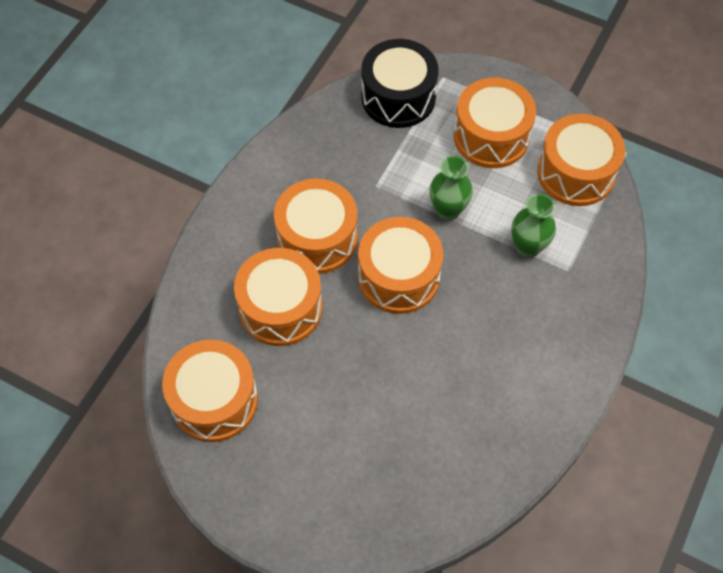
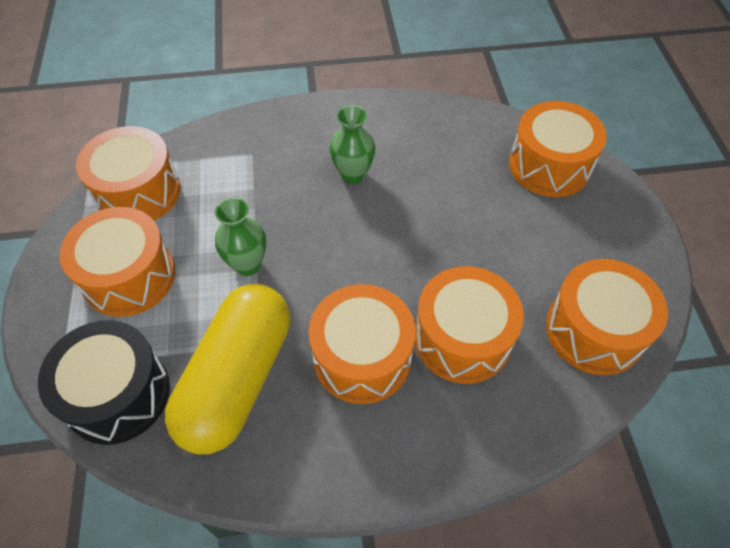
camera: 125 degrees left, 5 degrees down
(358, 161) = (237, 379): none -> yellow capsule
(399, 277) = (350, 263): orange drum -> orange drum (549, 166)
(528, 247) = (247, 188): green vase -> green vase (353, 175)

